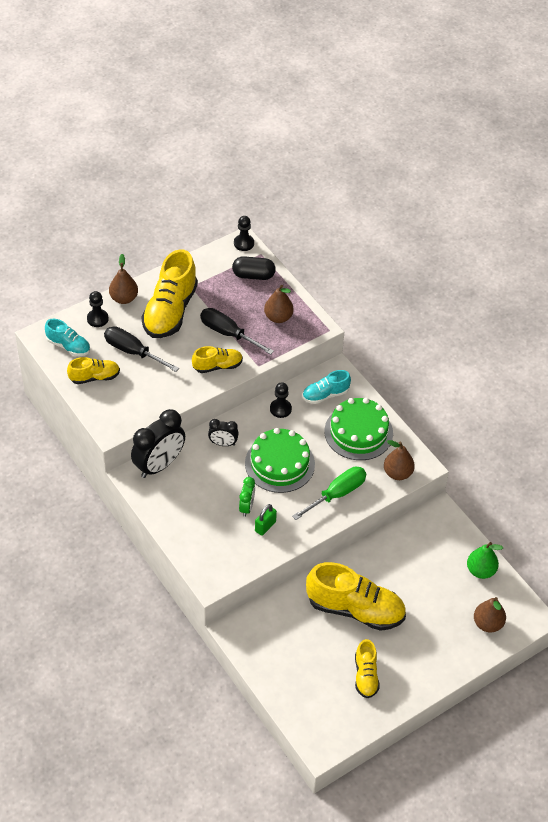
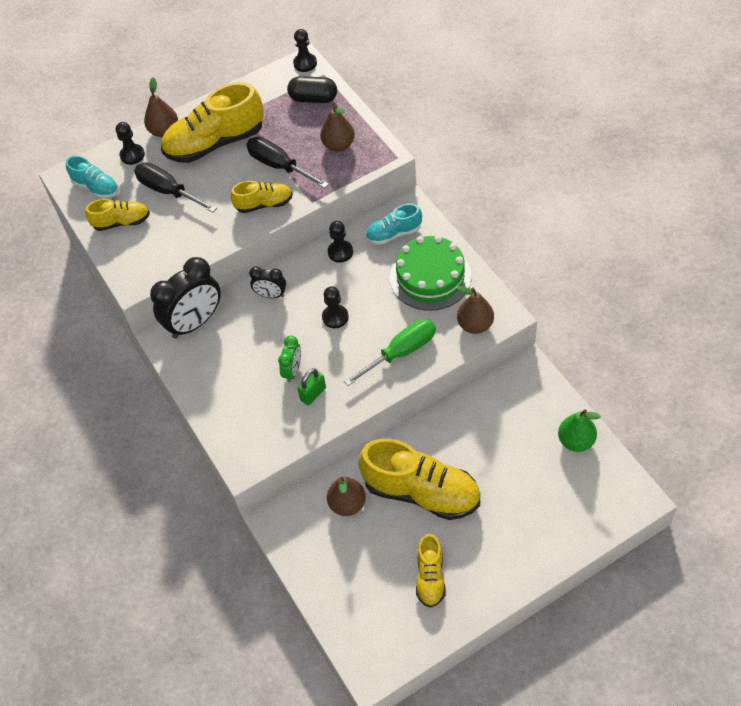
camera: 10 degrees right, 5 degrees up
(170, 311) = (215, 143): yellow shoe -> yellow shoe turned 45 degrees clockwise
(279, 464) = (335, 317): green cake -> black pawn
(488, 624) = (583, 508): brown pear -> brown pear (347, 504)

